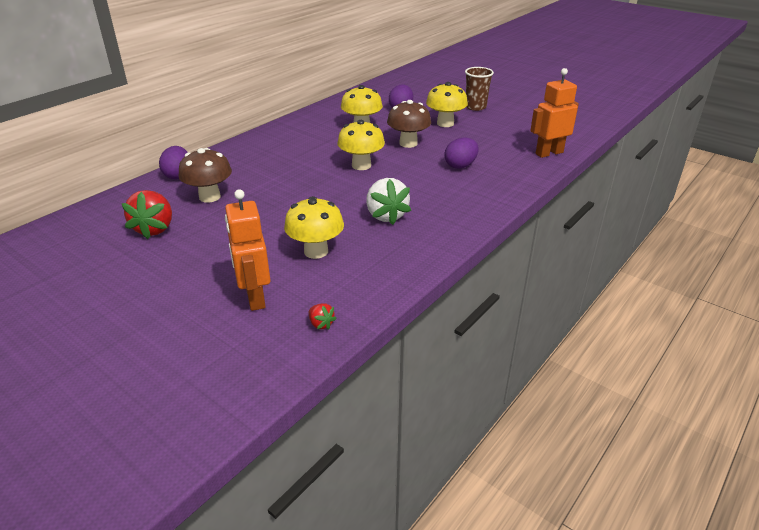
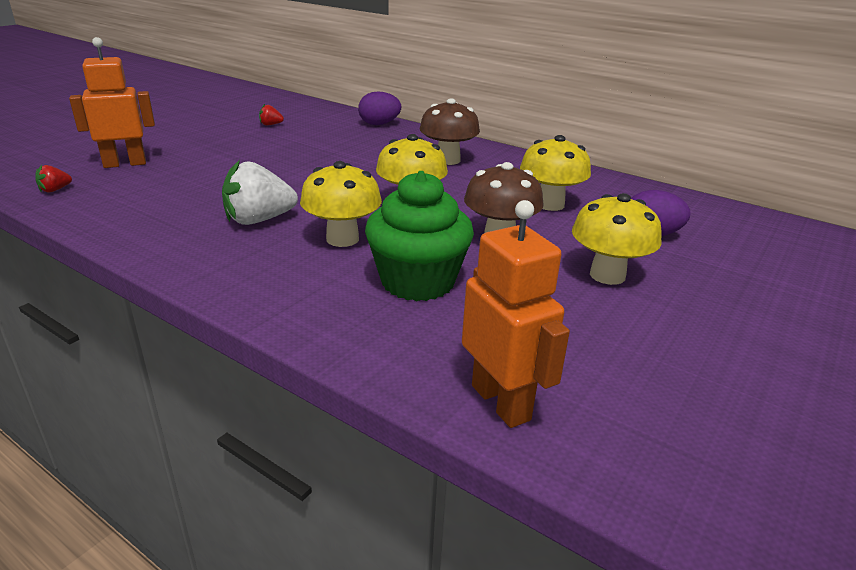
camera: 85 degrees right, 5 degrees down
(155, 229) = (270, 125): red strawberry -> red strawberry, size x0.47
(209, 197) = (329, 138): brown mushroom -> brown mushroom (448, 160)
(316, 251) = (192, 185): yellow mushroom -> yellow mushroom (342, 239)
(460, 166) = (417, 282): purple egg -> green cupcake
(475, 107) = (729, 316): brown cup -> none

